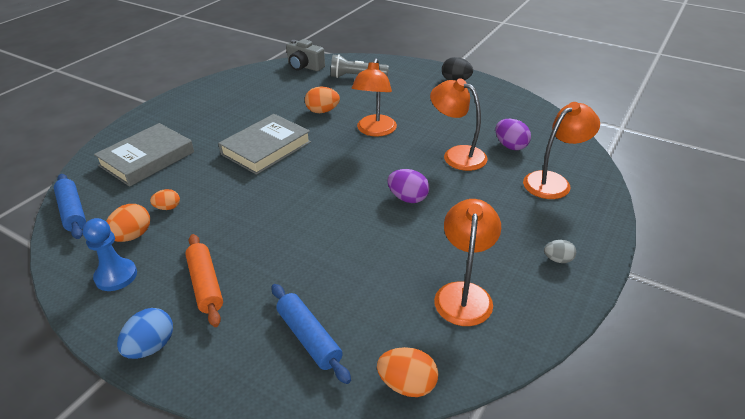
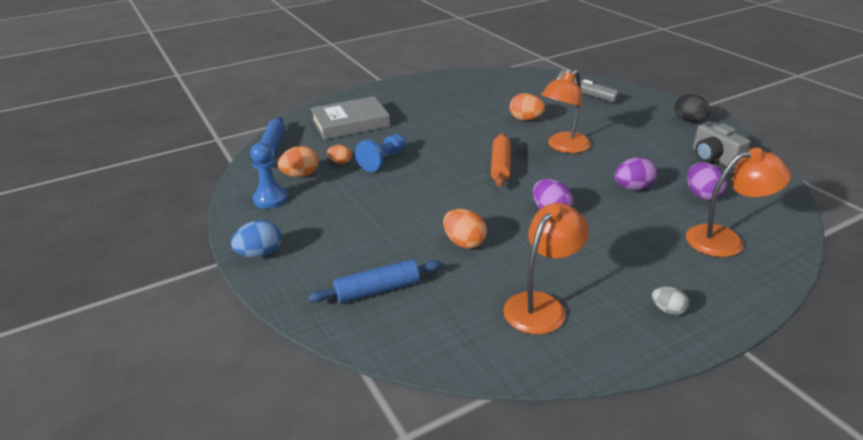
camera: 30 degrees right, 5 degrees down
(205, 285) = (328, 225): orange rolling pin -> orange rolling pin (500, 166)
(214, 192) = (383, 161): none -> blue pawn
(266, 148) = (451, 137): grey book -> none
(304, 66) = (538, 78): grey camera -> grey camera (714, 158)
(309, 338) = (377, 290): blue rolling pin -> blue rolling pin turned 75 degrees clockwise
(407, 384) = (431, 354): orange egg -> orange egg (464, 242)
(457, 155) = (633, 188): orange lamp -> purple egg

